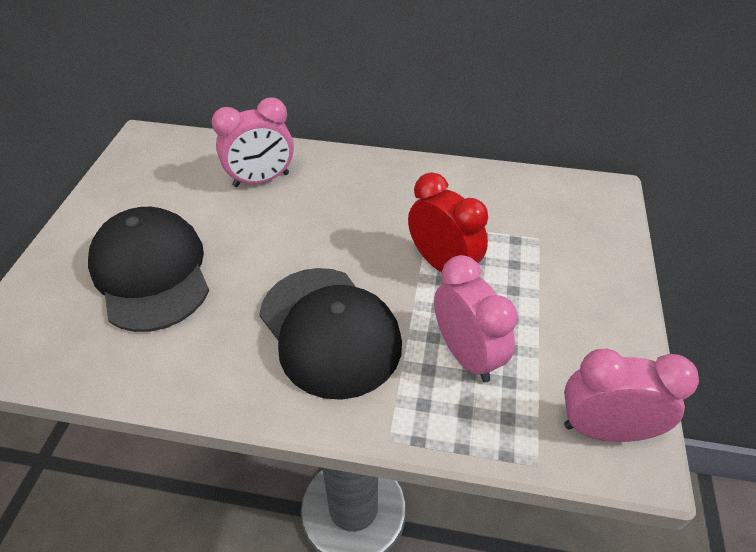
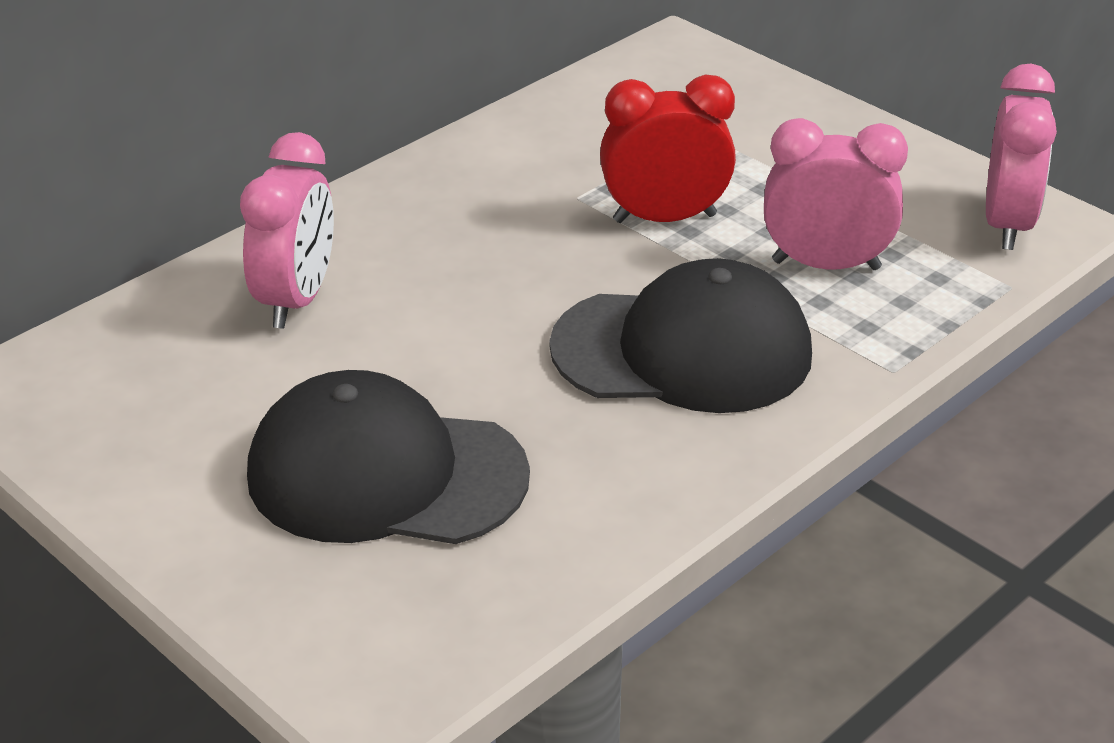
camera: 55 degrees left, 10 degrees down
(605, 429) = (1007, 224): pink clock -> pink clock turned 150 degrees clockwise

